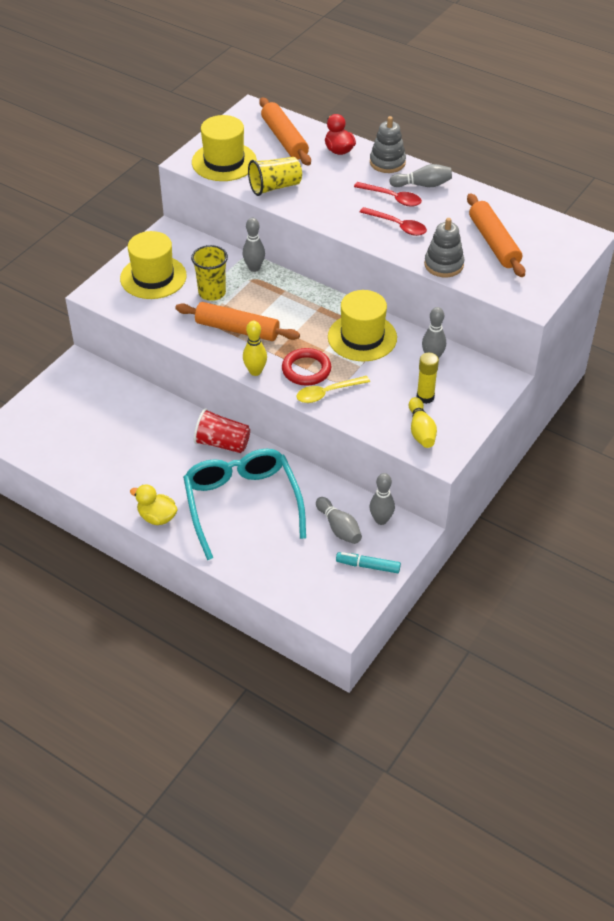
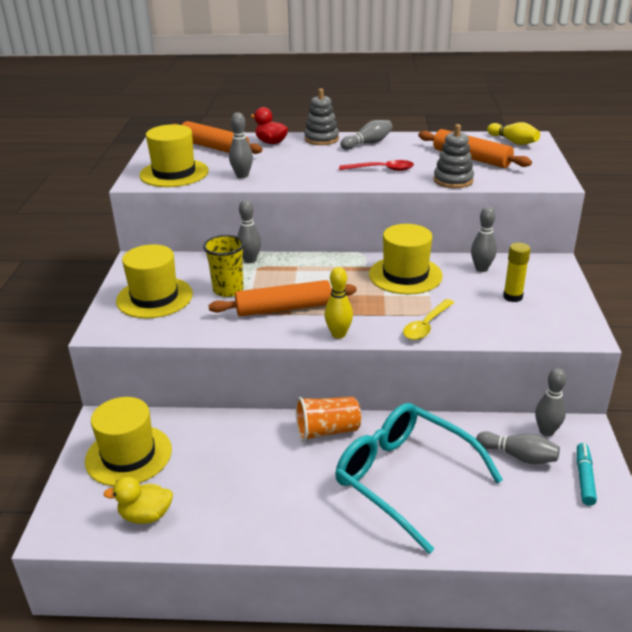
camera: 30 degrees left, 15 degrees down
(77, 399) = (128, 455): none -> yellow hat
(157, 517) = (327, 535): yellow duck -> yellow duck (146, 515)
(222, 443) = (327, 431): red cup -> orange cup
(275, 187) = (242, 176): yellow cup -> grey bowling pin
(306, 370) = (385, 315): red ring -> none
(368, 566) = (584, 478): turquoise marker -> turquoise marker turned 120 degrees clockwise
(392, 198) = (354, 156): red spoon -> none
(421, 430) = (542, 322): yellow bowling pin -> yellow bowling pin (513, 142)

